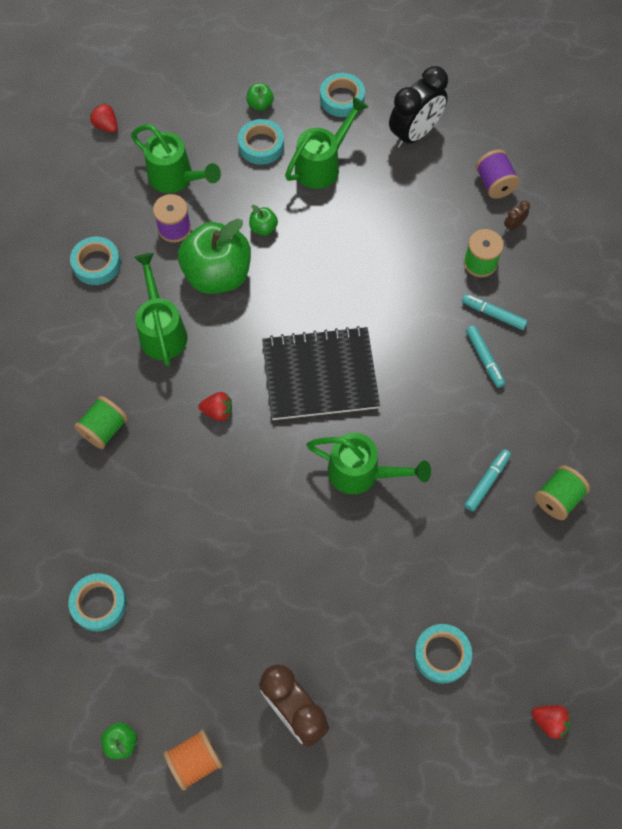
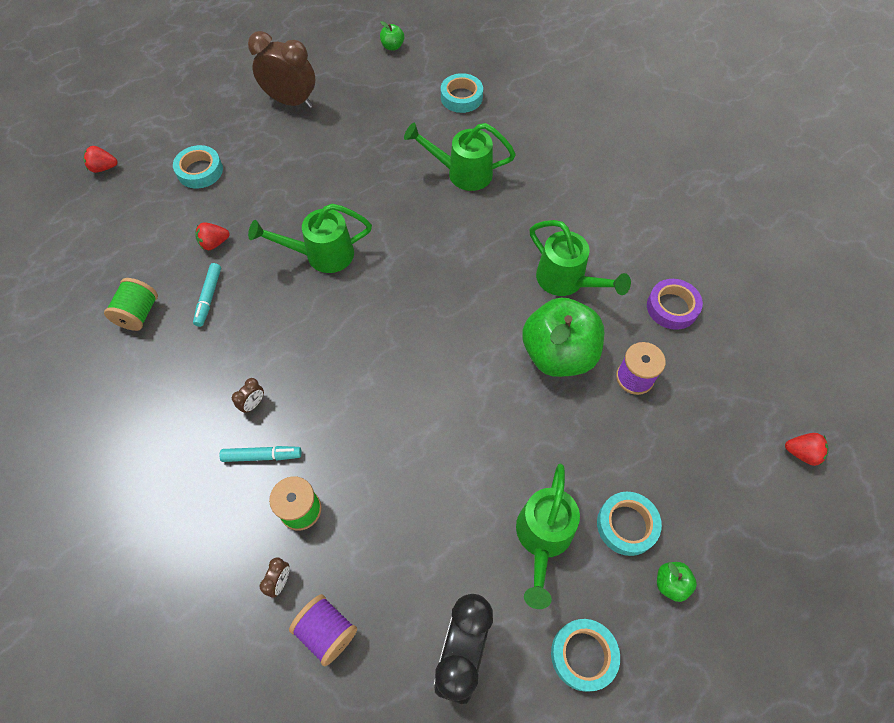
camera: 150 degrees right, 5 degrees down
(96, 264) = (672, 307): turquoise tape -> purple tape
(104, 429) = (548, 191): green spool -> none
(176, 178) = (679, 432): green watering can -> green watering can (463, 173)
(195, 761) = (340, 57): orange spool -> none
(218, 411) = (470, 243): red strawberry -> red strawberry (214, 243)
(263, 228) = (551, 425): green apple -> none
(320, 375) = (403, 312): black notebook -> none
(484, 359) = (253, 404): turquoise marker -> brown clock

